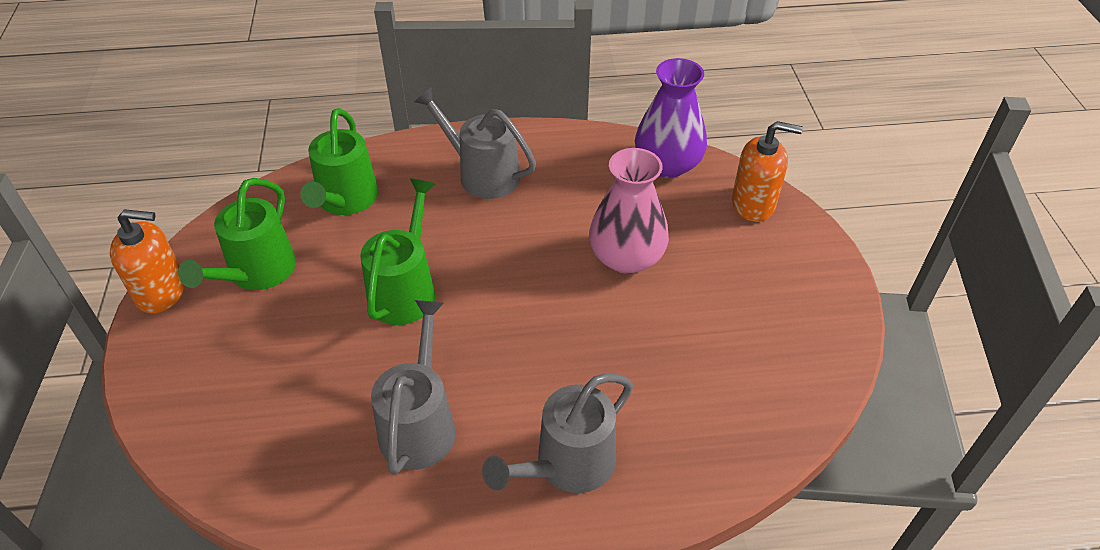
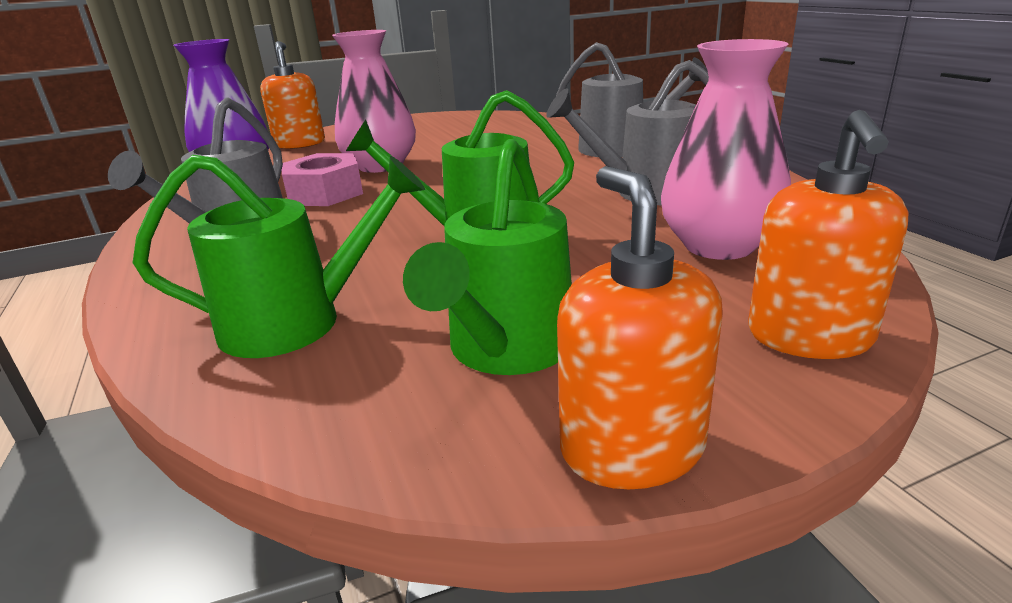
camera: 105 degrees left, 20 degrees down
(168, 394) = (809, 336): none -> orange soap dispenser
(257, 272) = (507, 349): green watering can -> green watering can turned 105 degrees clockwise
(290, 416) = (718, 245): none -> pink vase
(563, 217) = (325, 193): none -> pink nut

